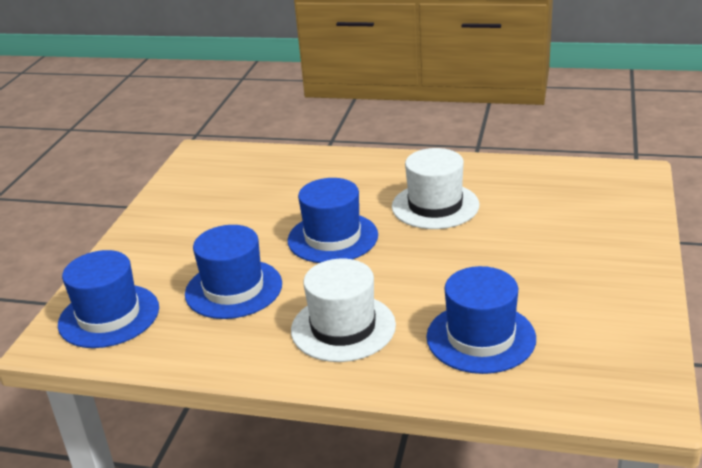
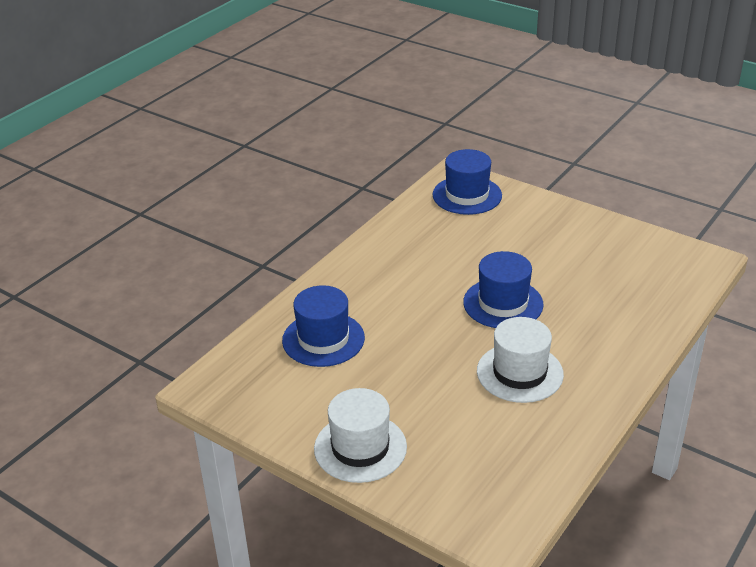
camera: 110 degrees right, 5 degrees up
(233, 289) = (463, 246): blue hat -> none
(343, 327) = (382, 283): white hat -> white hat (360, 448)

